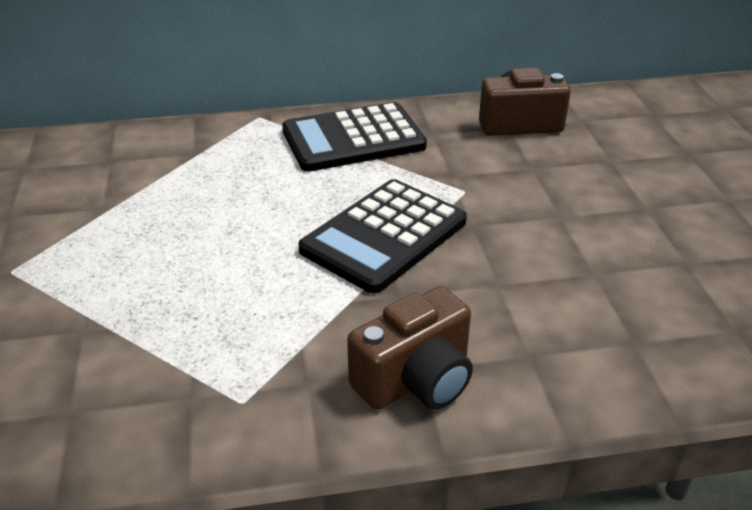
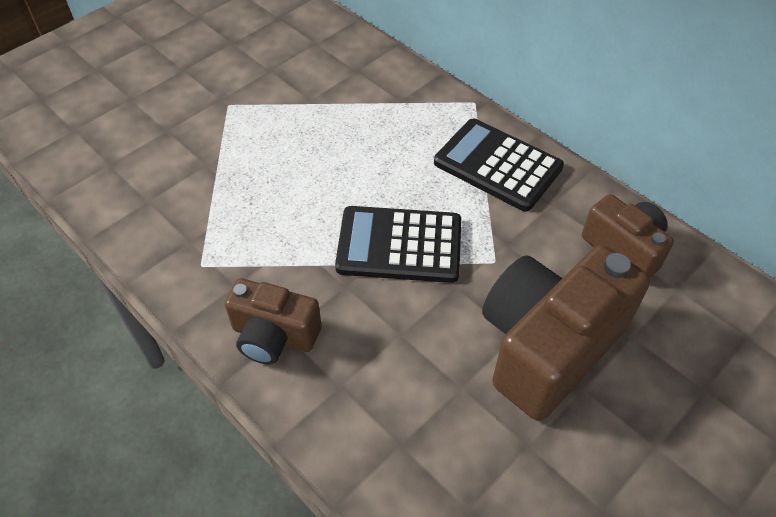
camera: 55 degrees right, 15 degrees up
(587, 205) = (548, 346): none -> brown camera

